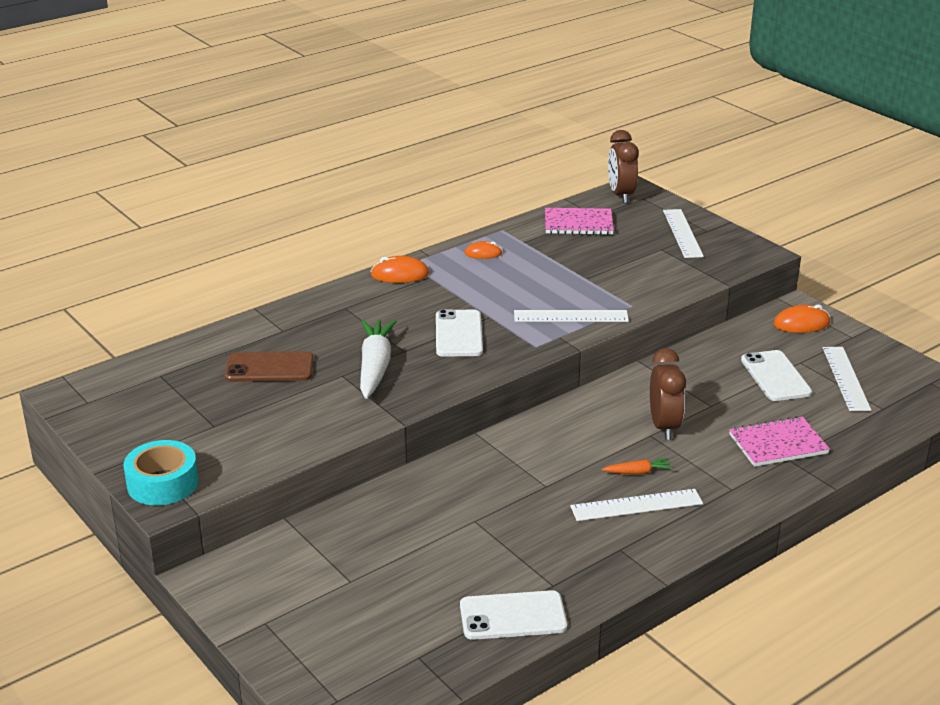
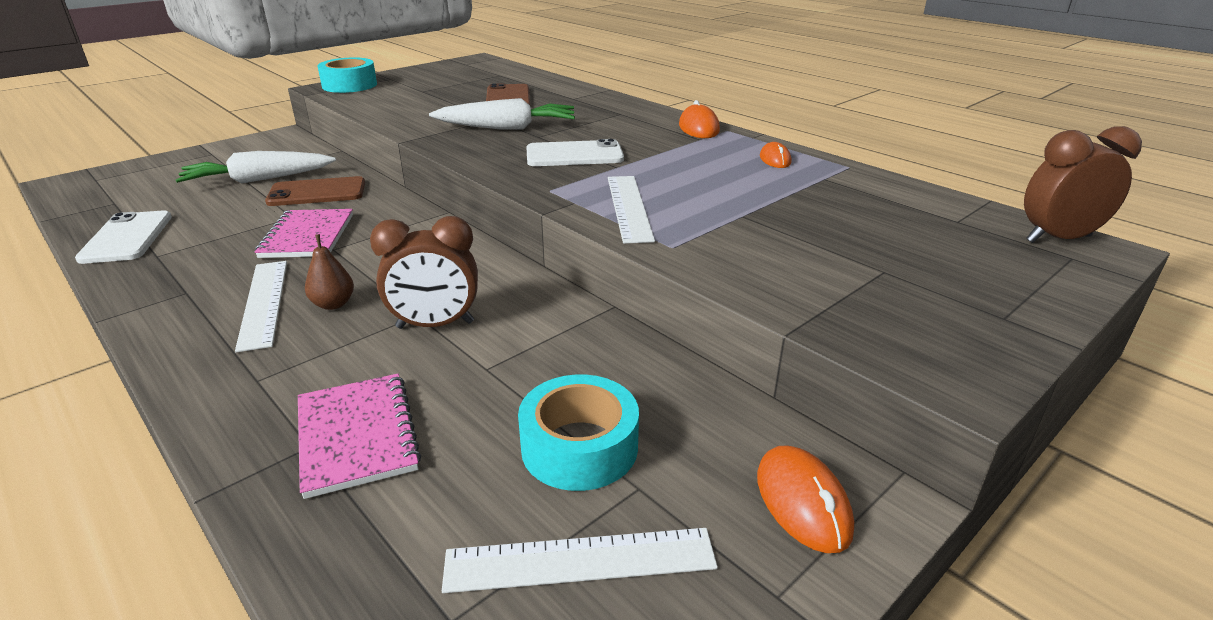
camera: 85 degrees right, 0 degrees up
(370, 562) = (259, 180): none -> white carrot
(416, 514) = (317, 192): none -> brown phone
(578, 224) = (914, 209): pink notebook -> pink notebook (307, 236)
(638, 472) = (333, 304): orange carrot -> brown pear
(682, 233) = (965, 291): white ruler -> none
(775, 376) = (579, 447): white phone -> turquoise tape

